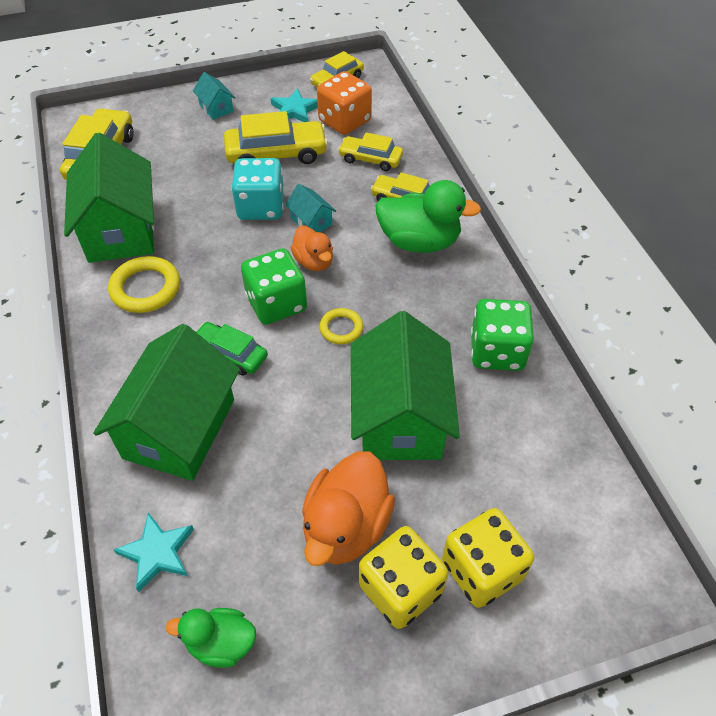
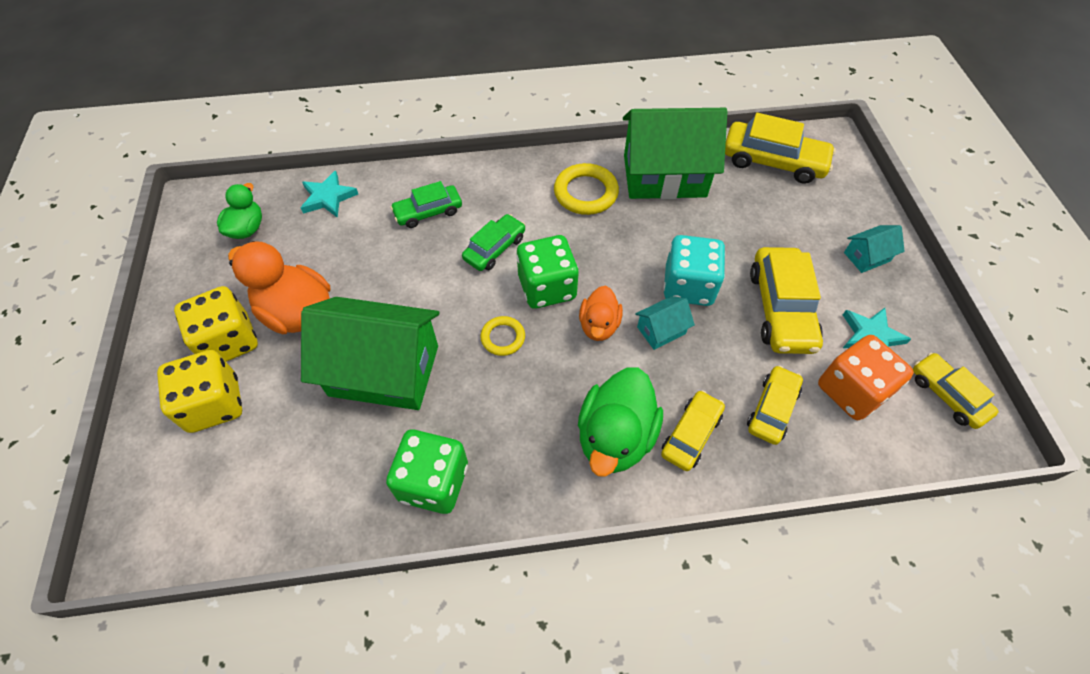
camera: 100 degrees right, 5 degrees up
(179, 428) = (428, 212): green house -> green car
(314, 262) = (599, 325): orange duck -> orange duck turned 60 degrees counterclockwise

